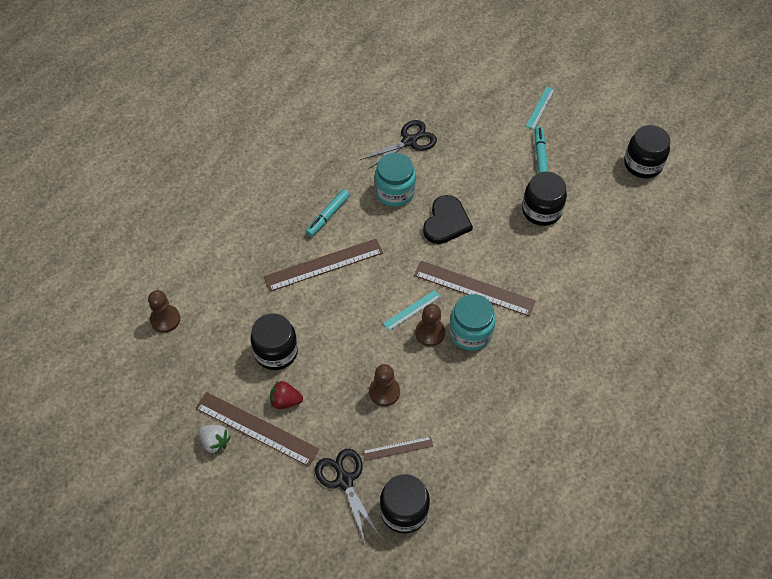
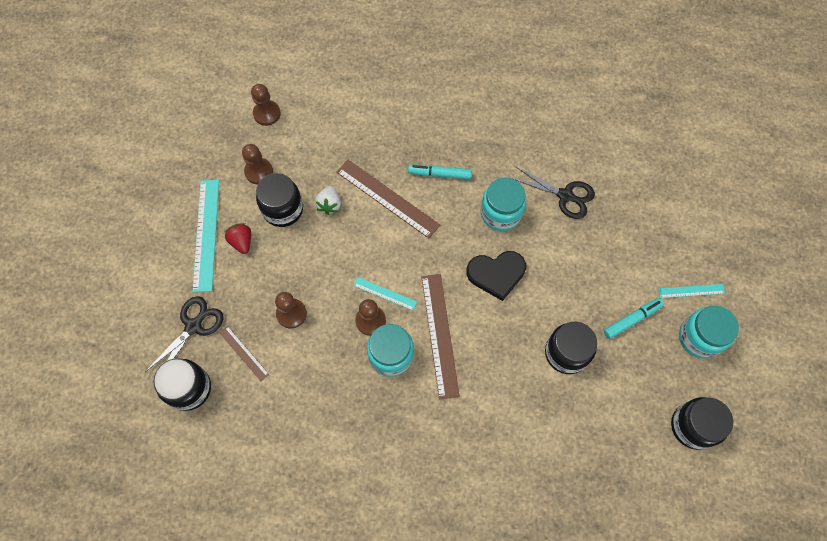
camera: 60 degrees right, 10 degrees up
(215, 442) = (179, 211): white strawberry -> white strawberry (329, 204)
(222, 354) = (259, 172): none -> brown pawn
(256, 428) = (206, 234): brown ruler -> turquoise ruler
(579, 123) = (699, 337): none -> turquoise jar

